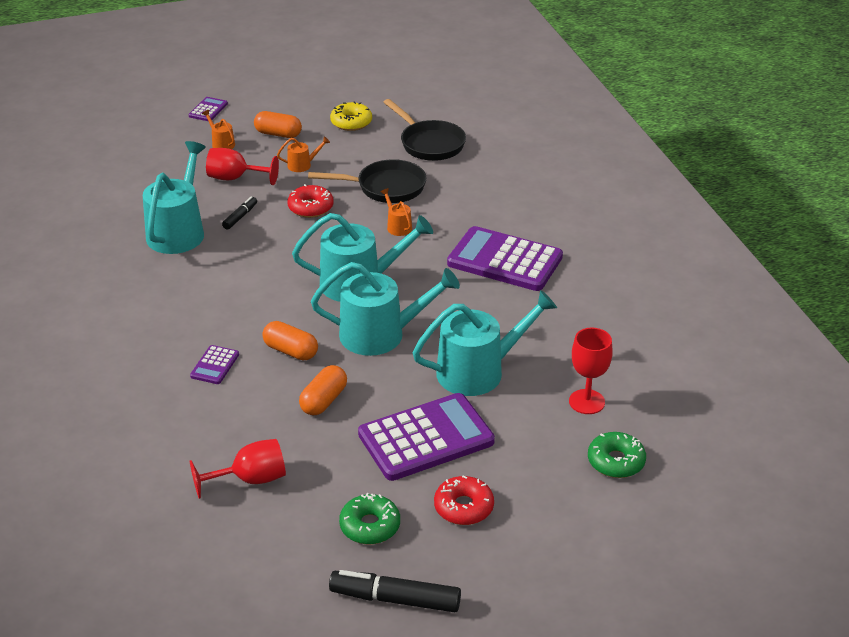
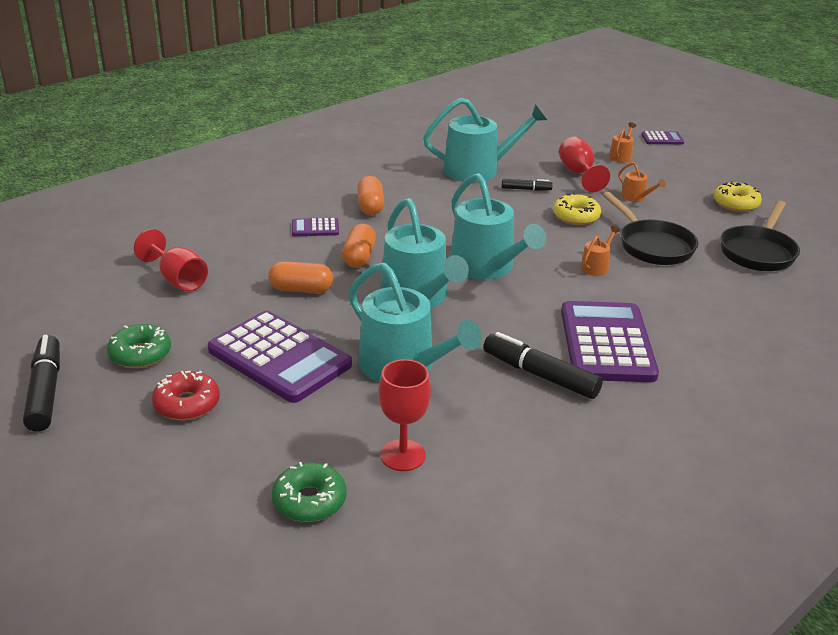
camera: 65 degrees right, 5 degrees down
(278, 134) = (668, 175): orange capsule -> orange capsule (370, 206)
(310, 207) = (576, 216): red donut -> yellow donut
(526, 306) = (540, 375): none -> black marker

